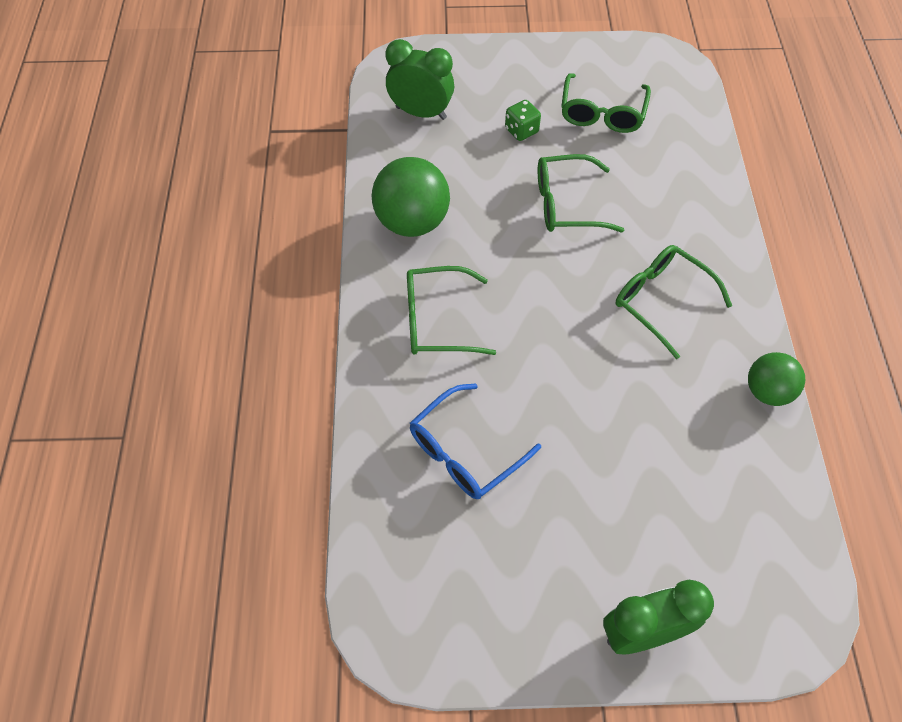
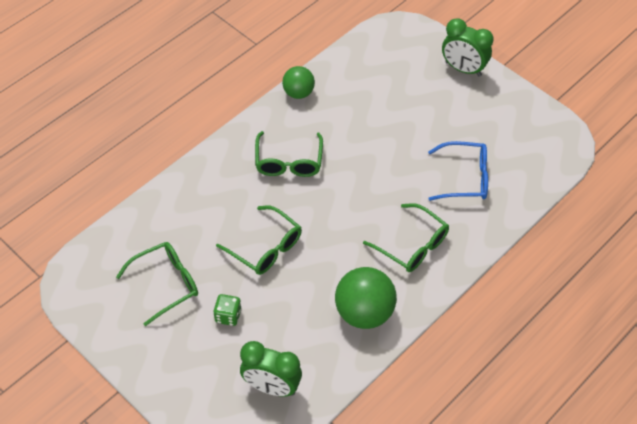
camera: 135 degrees left, 5 degrees down
(421, 113) = (271, 387): green clock -> green clock turned 45 degrees counterclockwise

